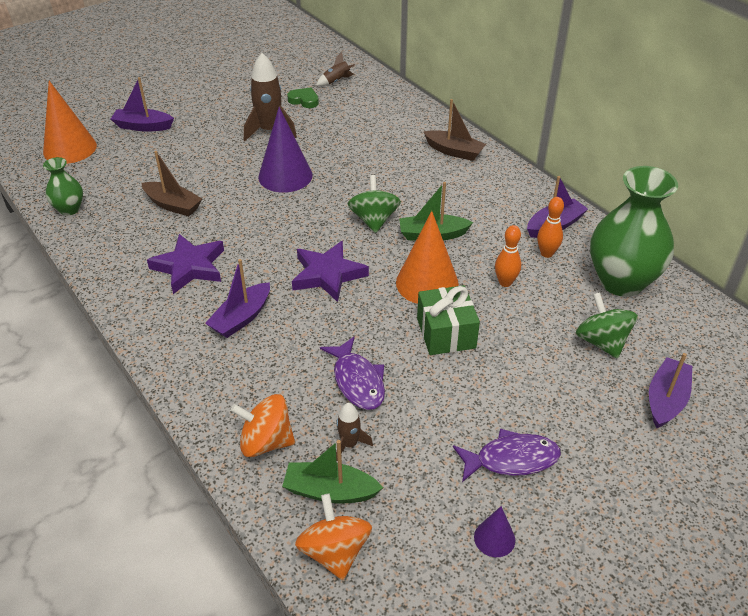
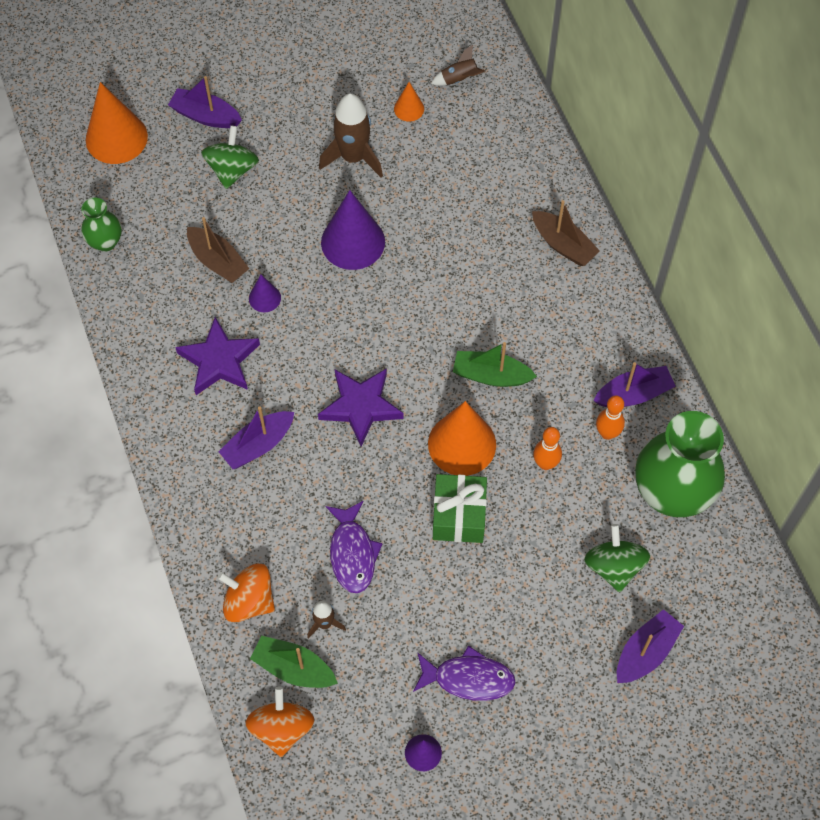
camera: 15 degrees right, 20 degrees up
(220, 220) = (264, 298): none -> purple cone
(304, 100) = (409, 109): green heart -> orange cone
(374, 220) = (433, 337): green spinning top -> green spinning top (232, 170)

